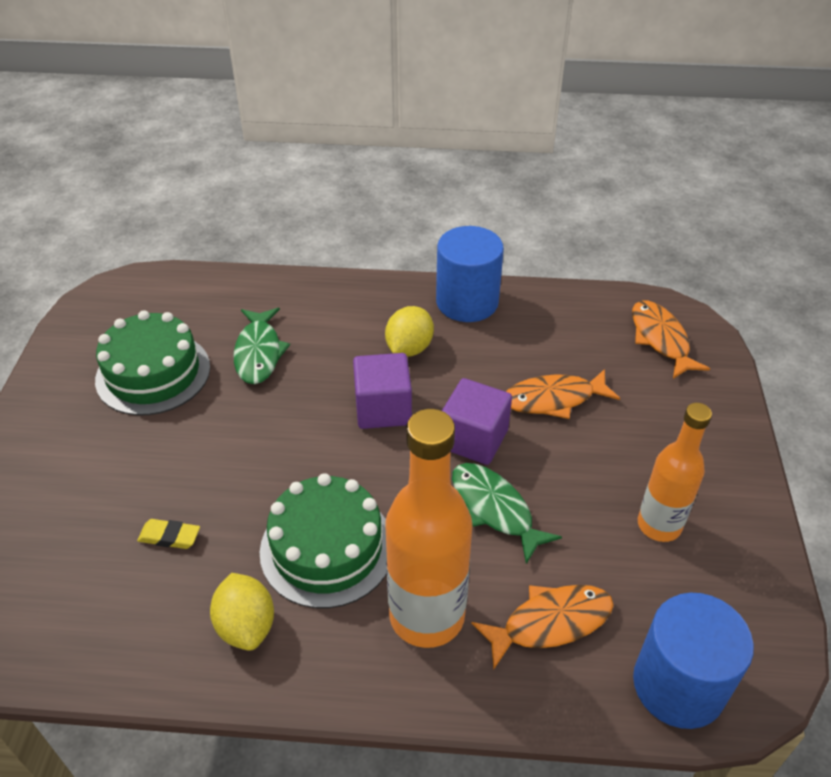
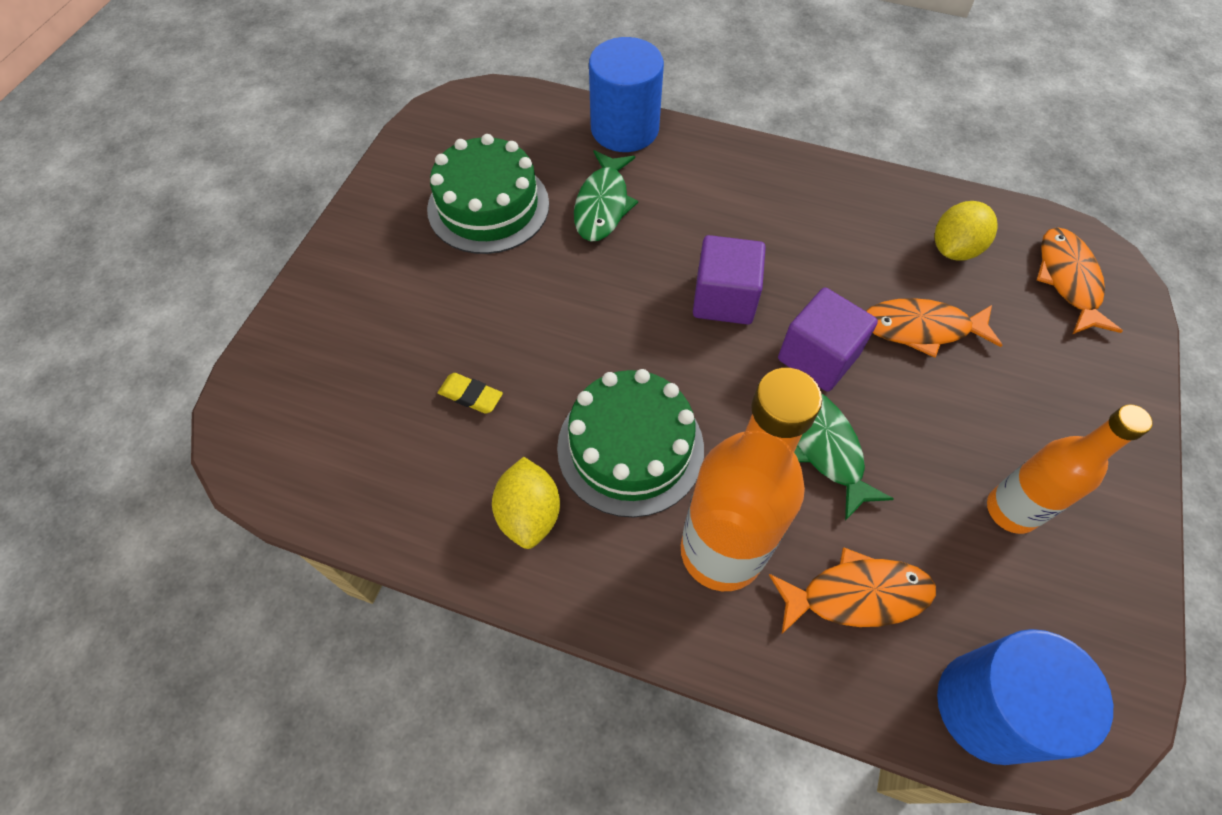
camera: 15 degrees right, 15 degrees up
(409, 348) = (768, 232): yellow lemon -> yellow lemon (954, 249)
(467, 302) = (846, 189): blue cylinder -> blue cylinder (624, 129)

